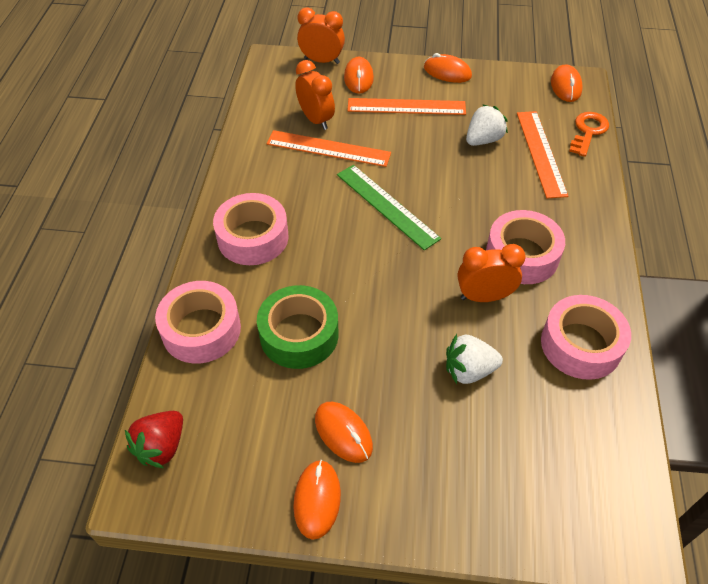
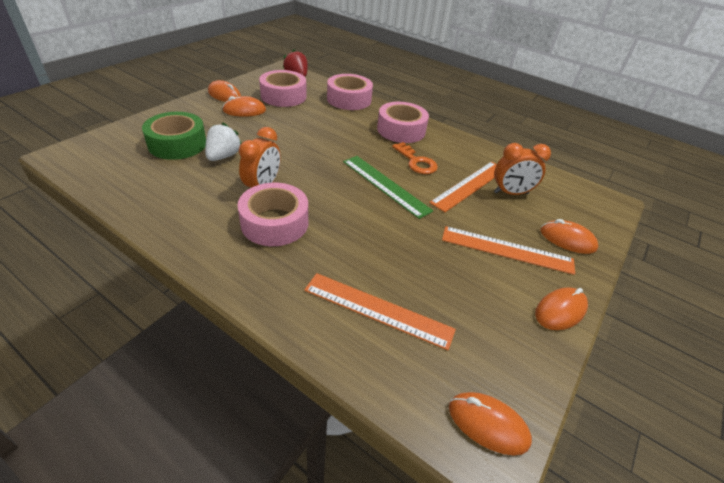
camera: 115 degrees right, 10 degrees down
(299, 334) = (315, 120): green tape -> green tape (177, 144)
(322, 61) = (604, 229): orange clock -> none
(386, 206) = (385, 185): green ruler -> green ruler turned 60 degrees clockwise
(406, 106) = (507, 250): orange ruler -> orange ruler turned 75 degrees clockwise
(483, 140) = (426, 277): white strawberry -> none
(581, 344) = (176, 206): pink tape -> pink tape (283, 96)
(588, 132) = (382, 381): orange key -> orange key (416, 162)

